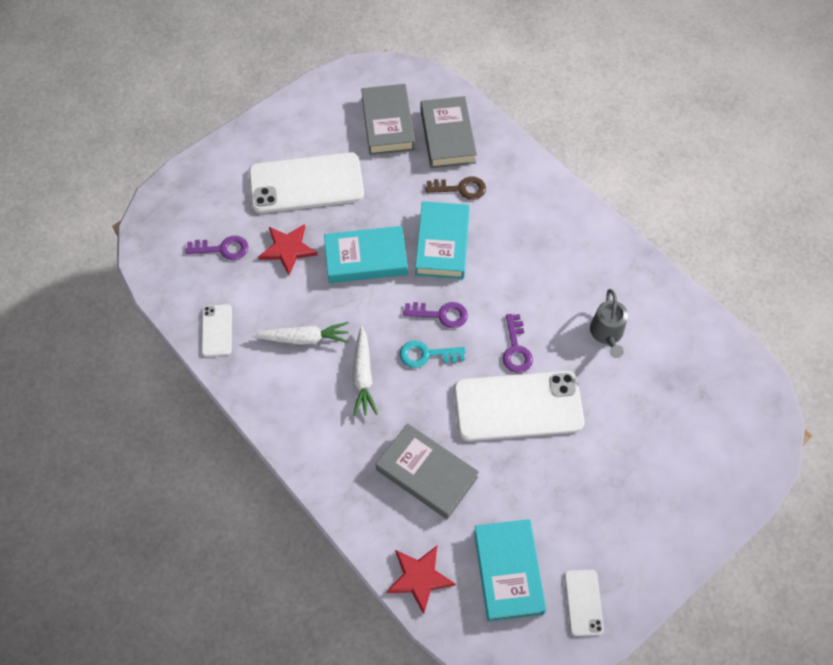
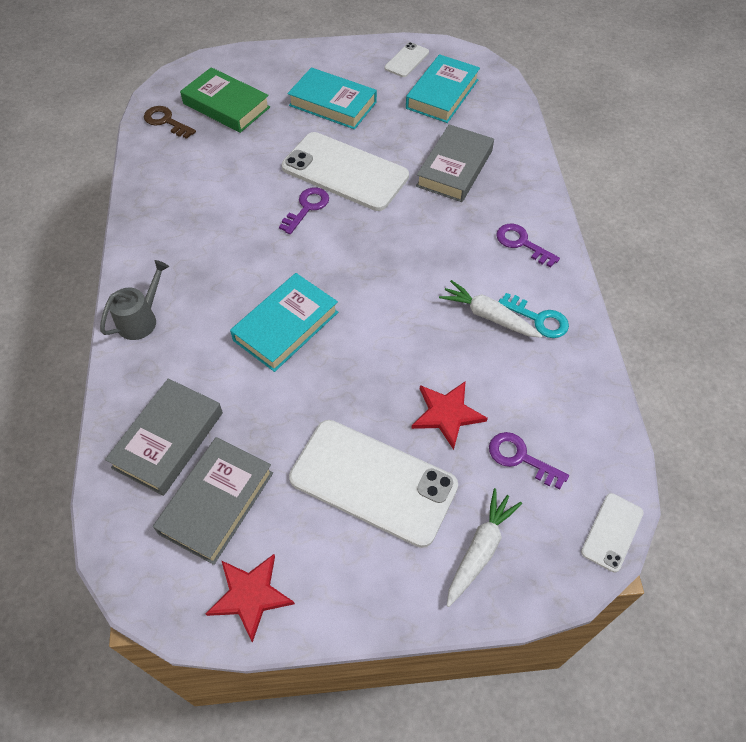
camera: 145 degrees left, 5 degrees down
(217, 330) = (573, 371): white phone -> white phone (612, 532)
(363, 376) = (455, 257): white carrot -> white carrot (480, 549)
(366, 258) = (372, 356): turquoise book -> turquoise book (332, 104)
(419, 578) = (508, 119): red star -> red star (250, 595)
(426, 355) = (386, 243): turquoise key -> turquoise key (538, 319)
(427, 473) = (454, 168): grey book -> grey book turned 45 degrees clockwise
(441, 314) = (345, 266): purple key -> purple key (522, 243)
(461, 189) = (215, 370): brown key -> brown key (166, 121)
(607, 334) = (224, 179): grey watering can -> grey watering can (141, 319)
(691, 414) = (226, 105): none -> green book

